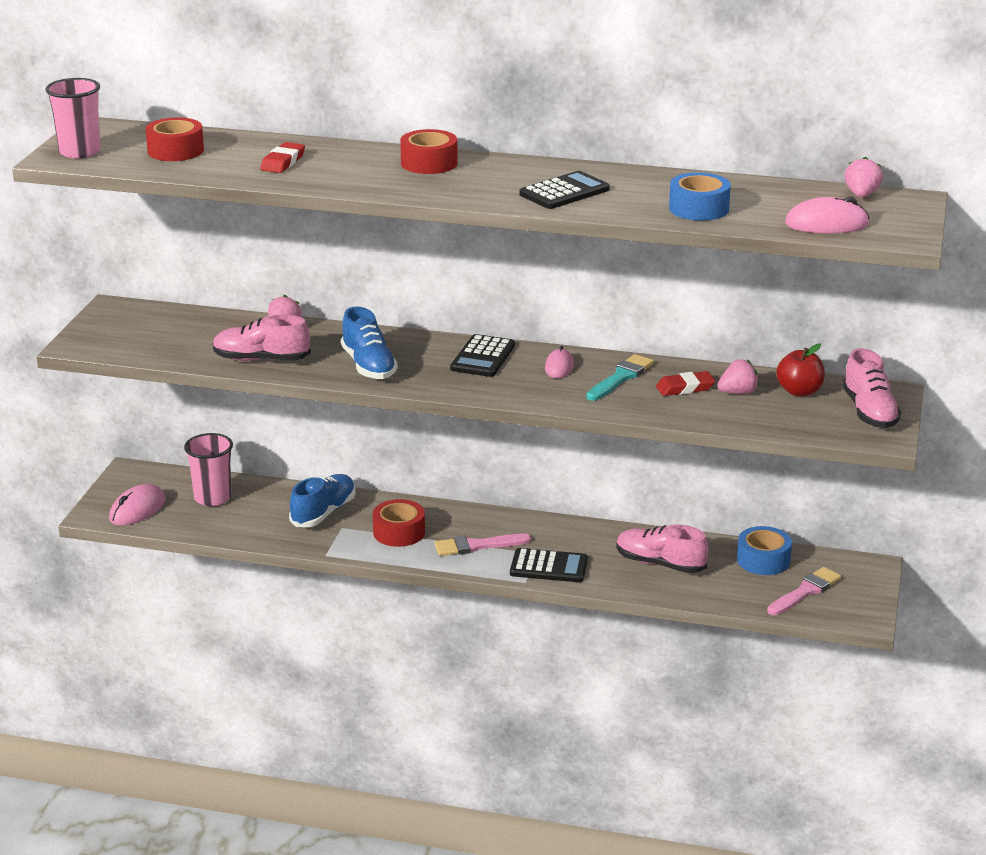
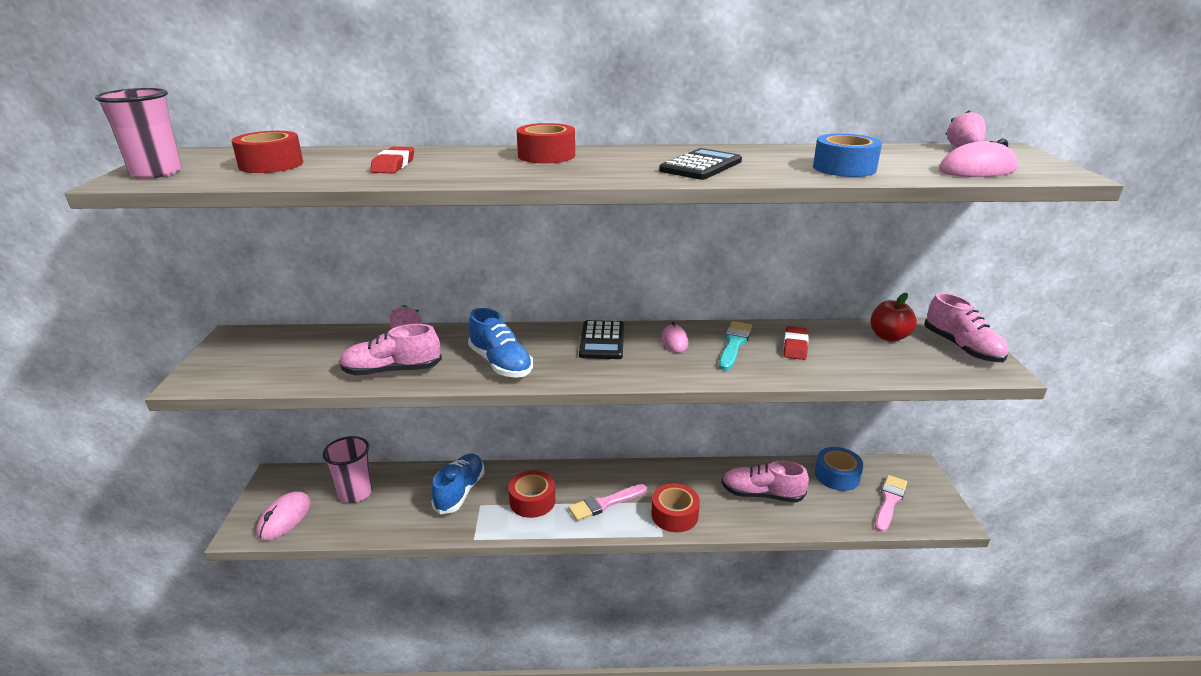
camera: 15 degrees left, 0 degrees up
(549, 567) = (674, 515): black calculator -> red tape
(685, 388) = (795, 346): red eraser -> red eraser turned 45 degrees counterclockwise
(738, 393) = (842, 345): pink strawberry -> none

